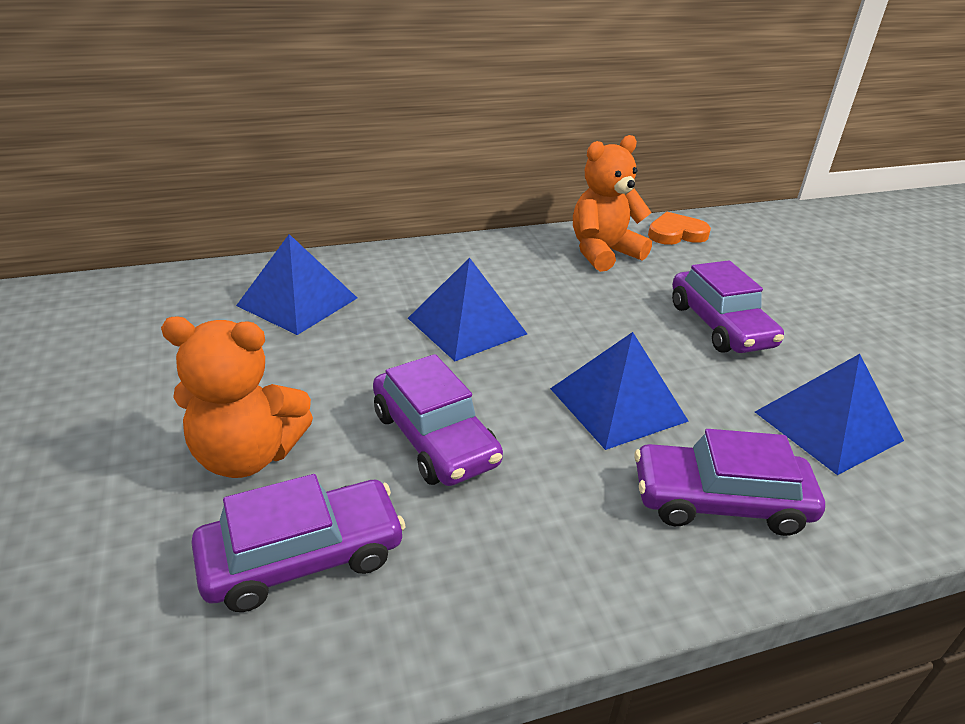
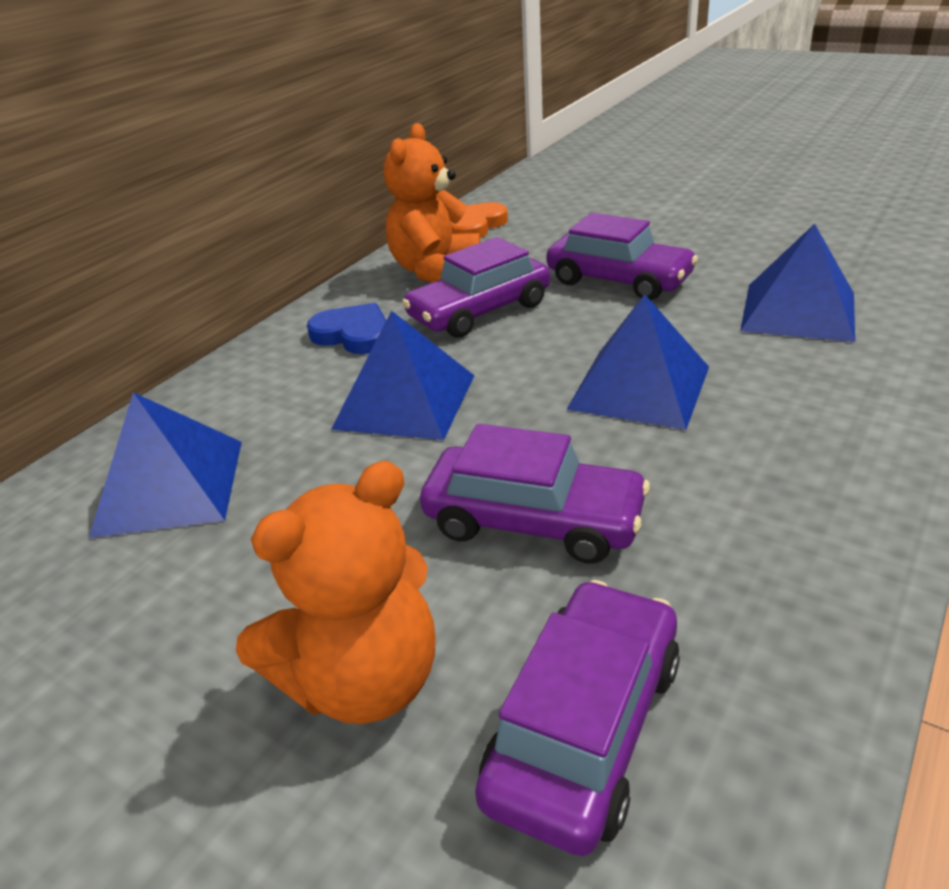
camera: 35 degrees left, 0 degrees up
(496, 268) = (354, 334): none -> blue heart
(719, 501) = (820, 412): purple car -> purple car (480, 311)

